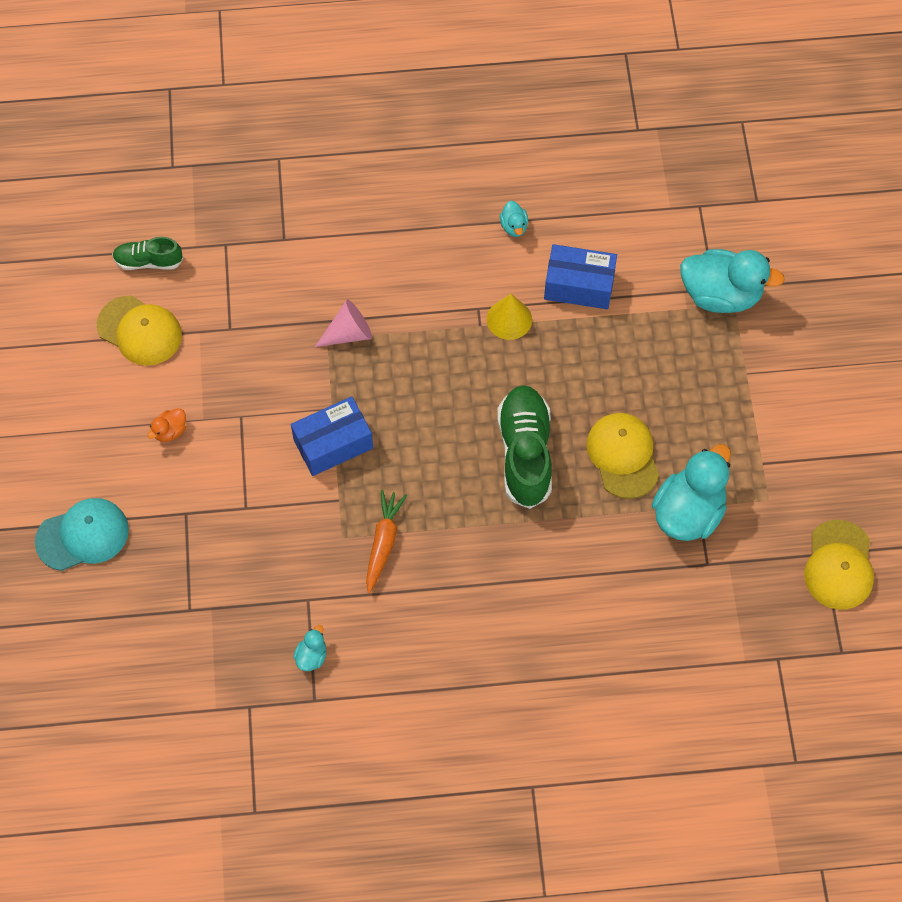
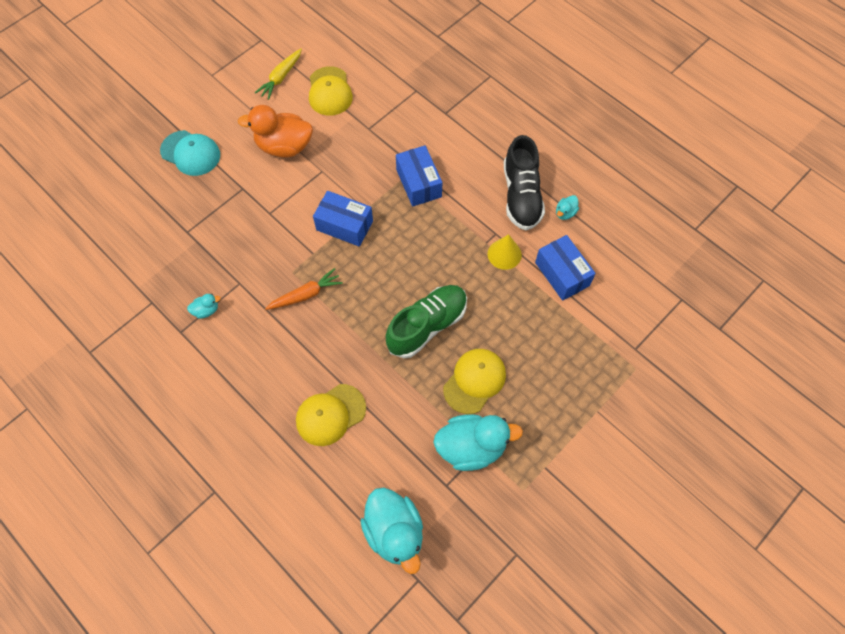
camera: 50 degrees right, 0 degrees up
(68, 366) = (281, 77): none -> yellow carrot
(148, 261) = (373, 66): green shoe -> none
(170, 431) = (284, 146): orange duck -> orange duck, size x2.29
(349, 333) = (418, 183): pink cone -> blue box
(456, 249) = (521, 196): none -> black shoe
(721, 295) = (635, 356): turquoise duck -> turquoise duck (394, 532)
(839, 565) = (517, 571): yellow cap -> yellow cap (330, 415)

